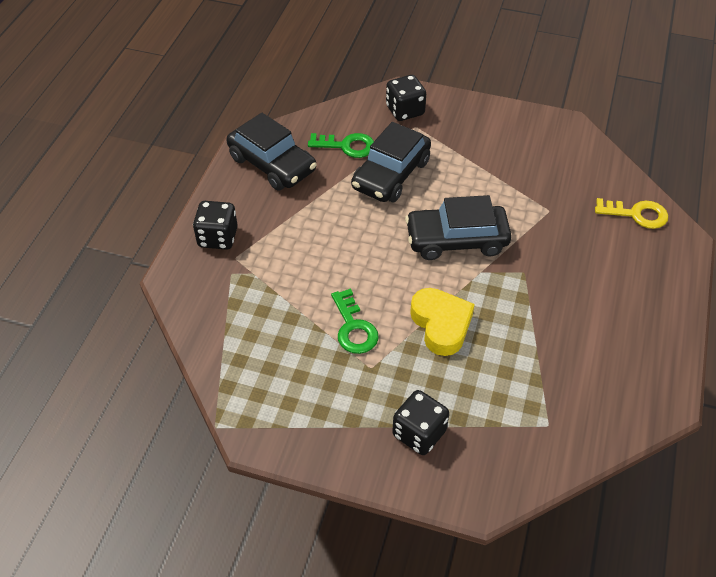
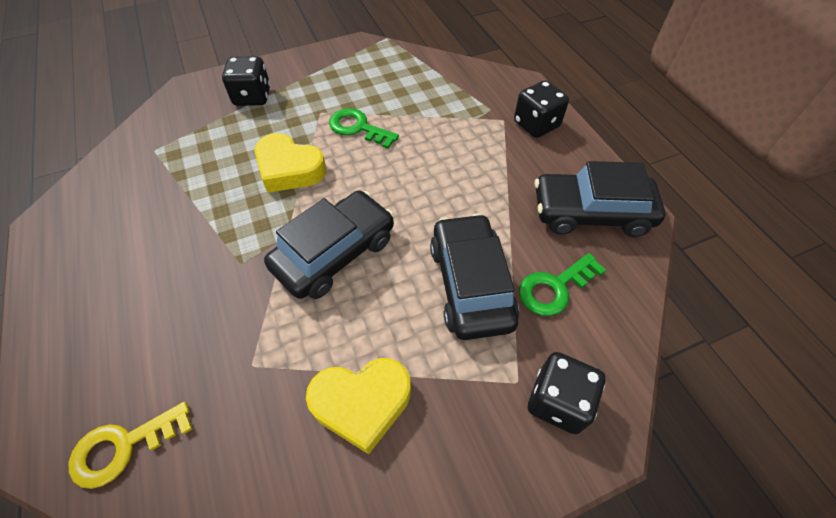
camera: 140 degrees right, 5 degrees up
(500, 162) = (362, 403): none -> yellow heart

